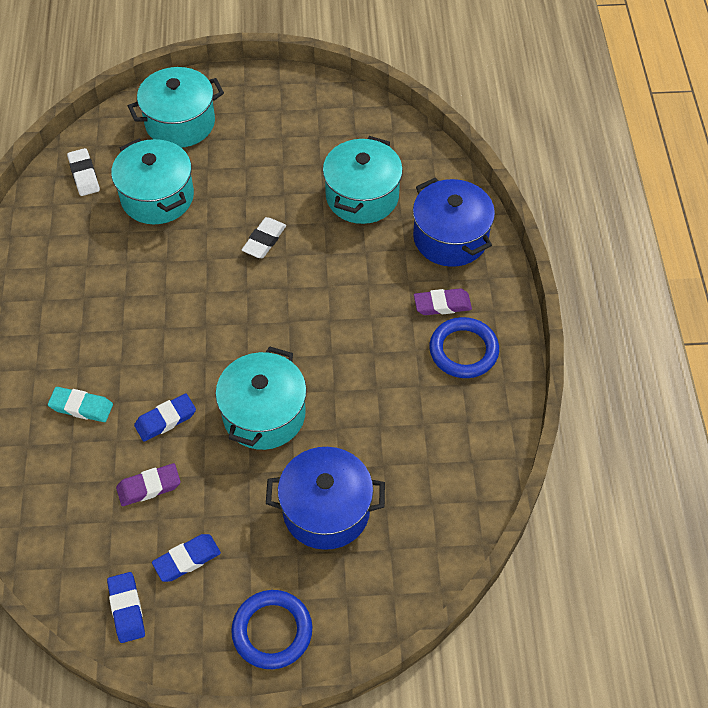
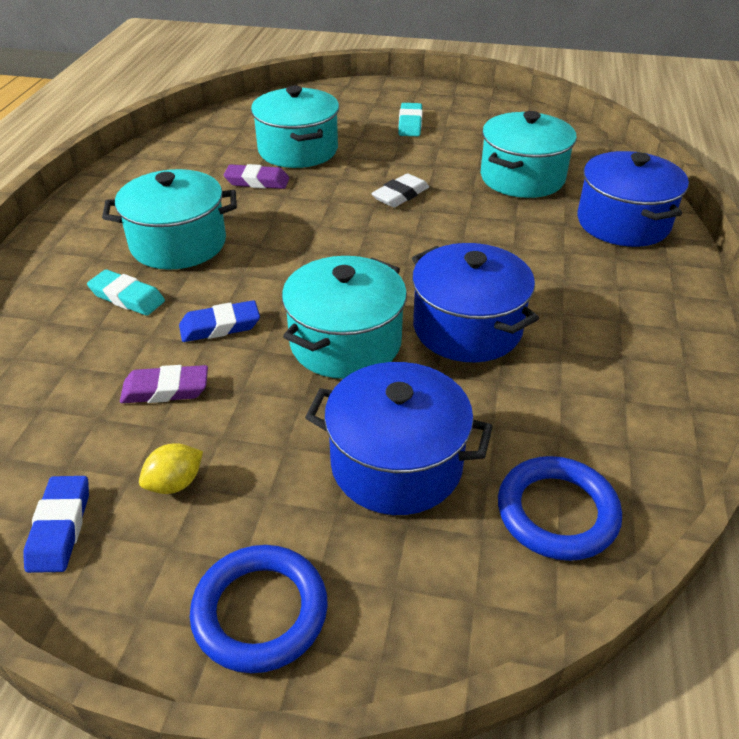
camera: 15 degrees right, 15 degrees down
(84, 175) = (232, 127): white eraser -> none
(180, 123) = (344, 106): turquoise pot -> turquoise pot (178, 243)
(187, 559) = (175, 483): blue eraser -> yellow lemon
(249, 138) = (410, 124): none -> turquoise eraser
(349, 380) = (467, 328): none -> blue pot
(442, 304) = (605, 277): purple eraser -> purple eraser (257, 181)
(463, 350) = (629, 325): blue ring -> blue ring (557, 512)

